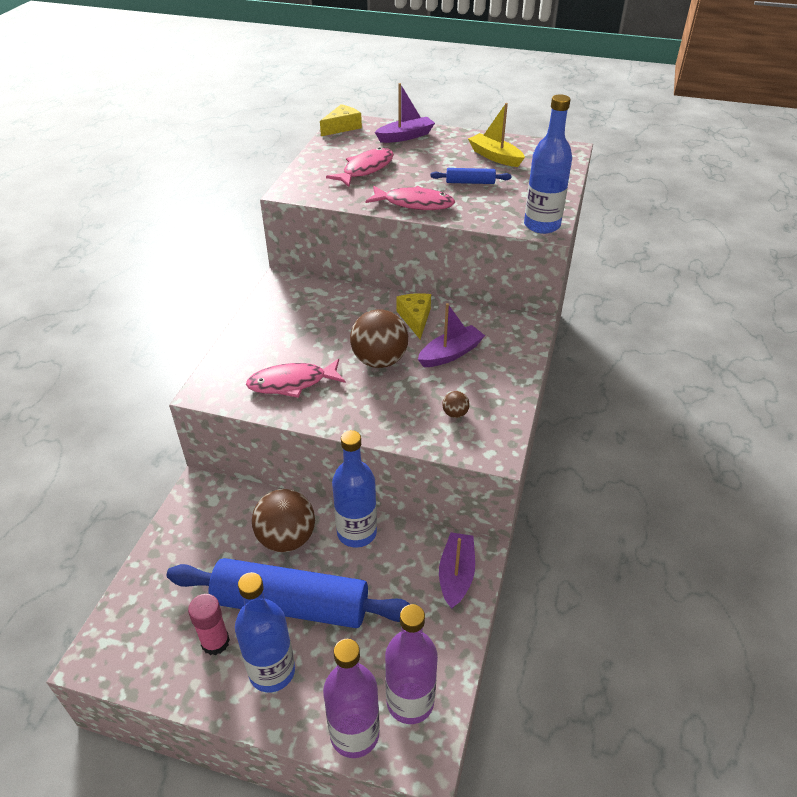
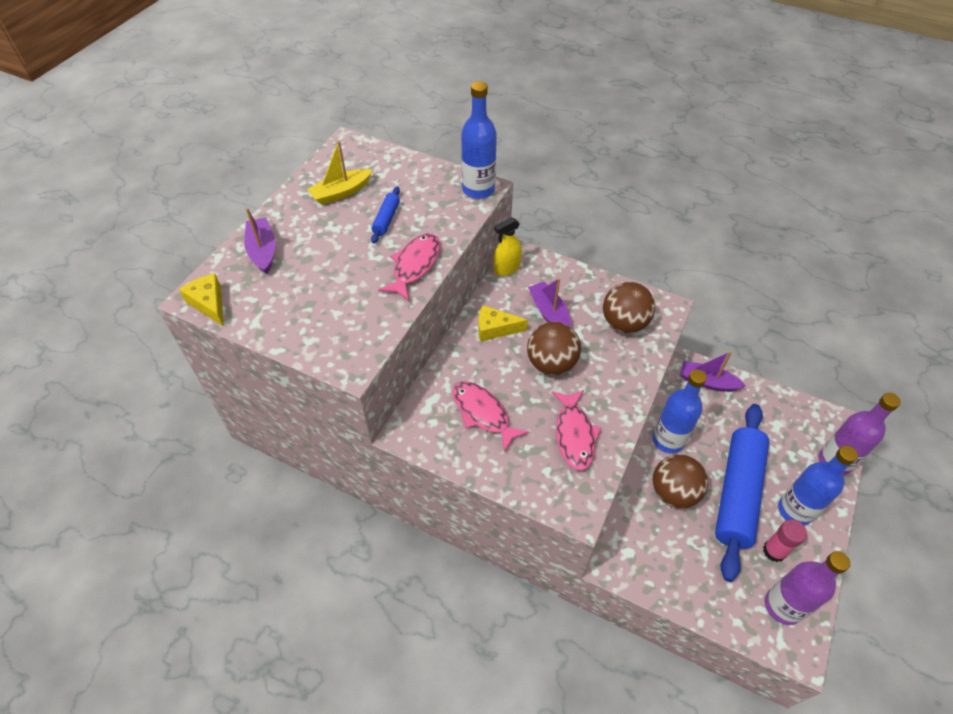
camera: 80 degrees left, 10 degrees up
(365, 169) = (327, 294): pink fish -> pink fish (483, 413)
(410, 701) = (807, 426): purple bottle -> purple bottle (783, 606)
(455, 414) = (624, 323): brown ball -> brown ball, size x2.29
(504, 318) = (506, 268): none -> yellow spray bottle

